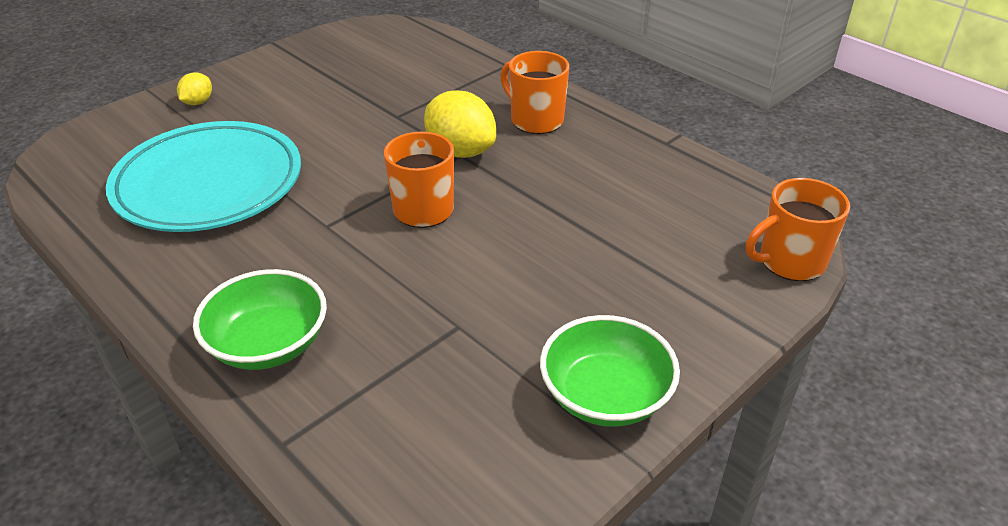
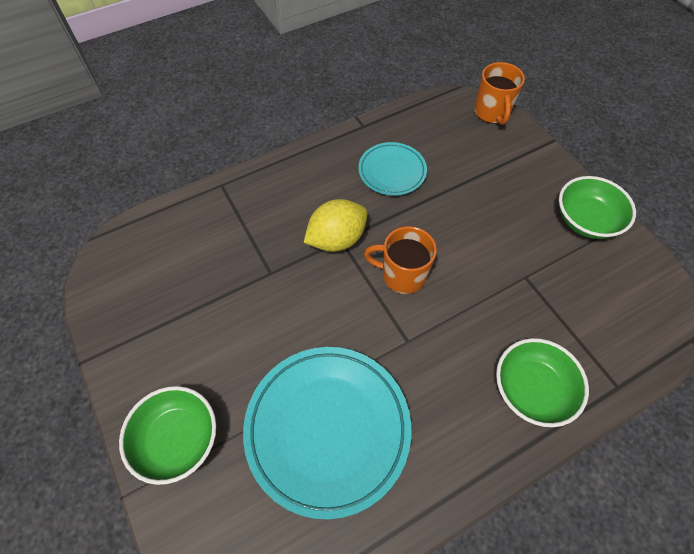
camera: 75 degrees left, 20 degrees up
(198, 102) = (177, 439): yellow lemon -> green bowl
(535, 120) = (311, 186): orange mug -> none
(596, 177) = (392, 171): none -> turquoise plate

